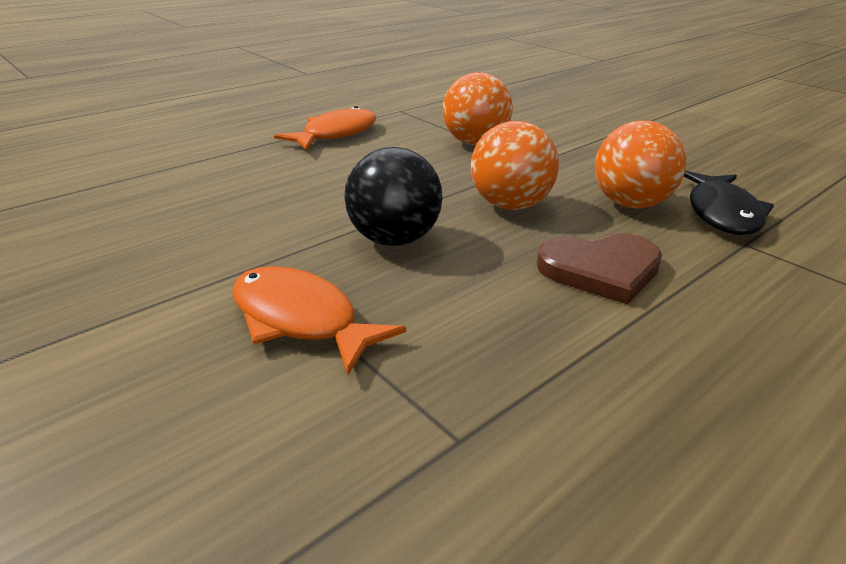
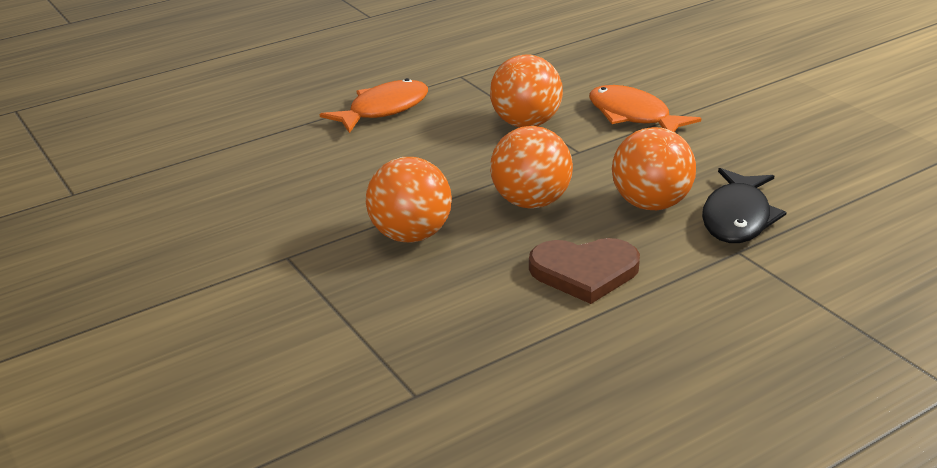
camera: 10 degrees right, 0 degrees up
(301, 320) = (319, 304): orange fish -> orange fish (633, 116)
(393, 239) = (411, 235): black ball -> orange ball

